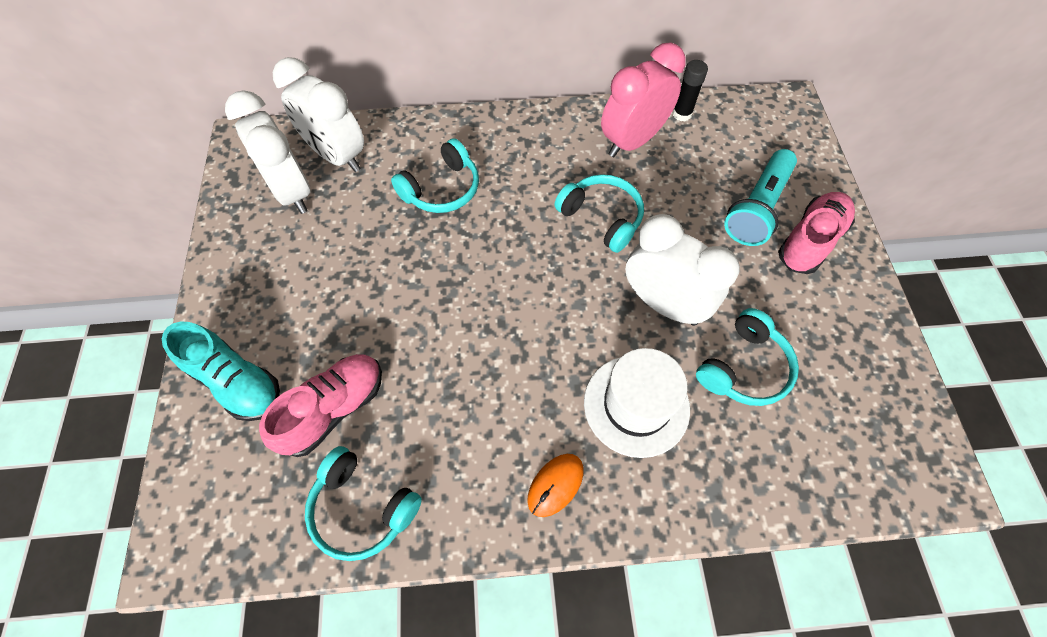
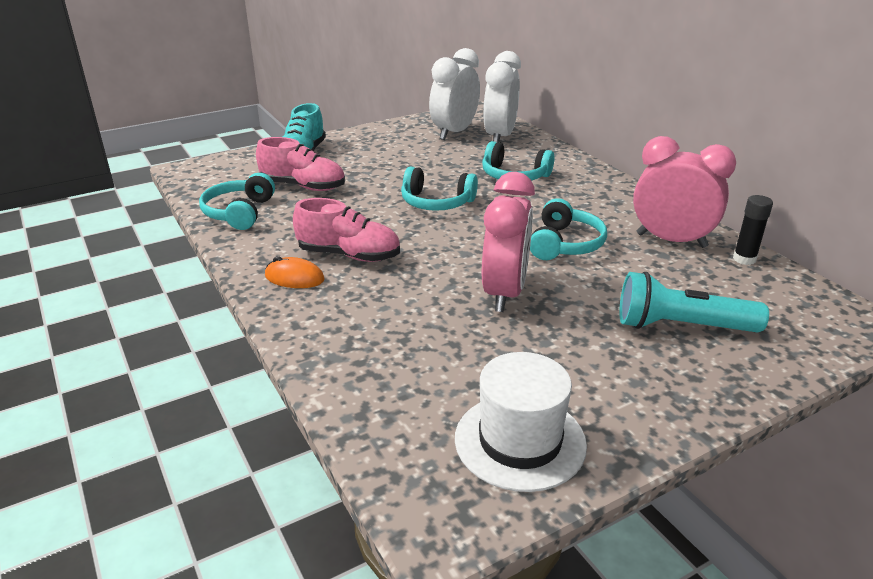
camera: 65 degrees right, 30 degrees down
(636, 405) = (389, 299): white hat -> white hat (520, 441)
(663, 304) = (505, 293): white clock -> pink clock
(744, 368) = (475, 352): turquoise headphones -> turquoise headphones (436, 202)
(810, 241) = (680, 370): pink shoe -> pink shoe (349, 255)

